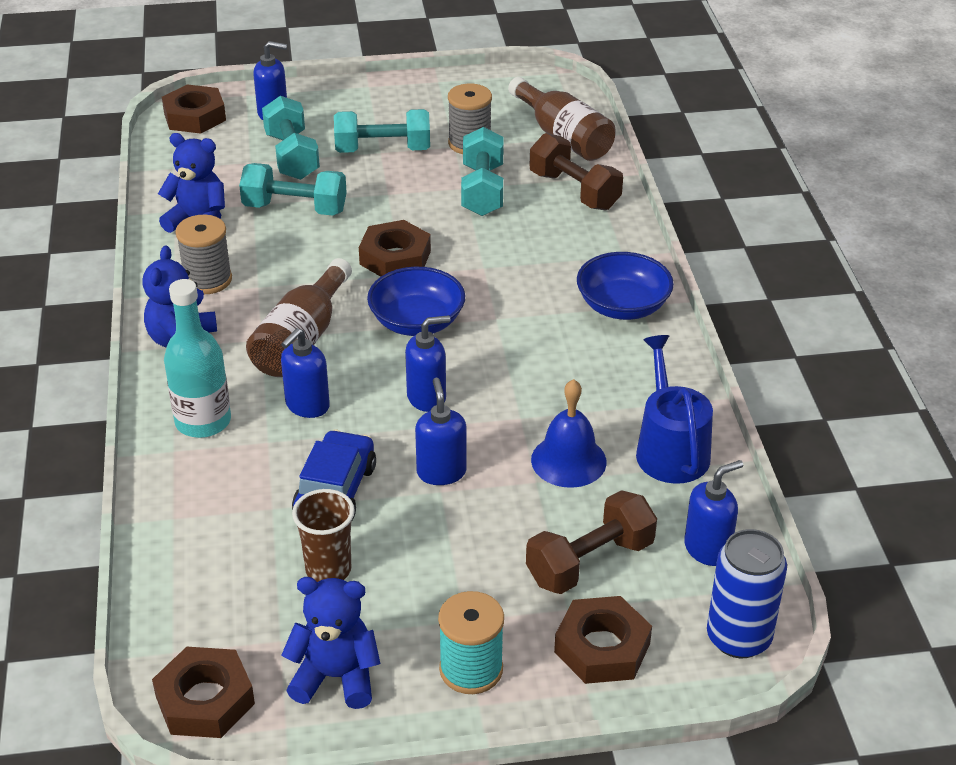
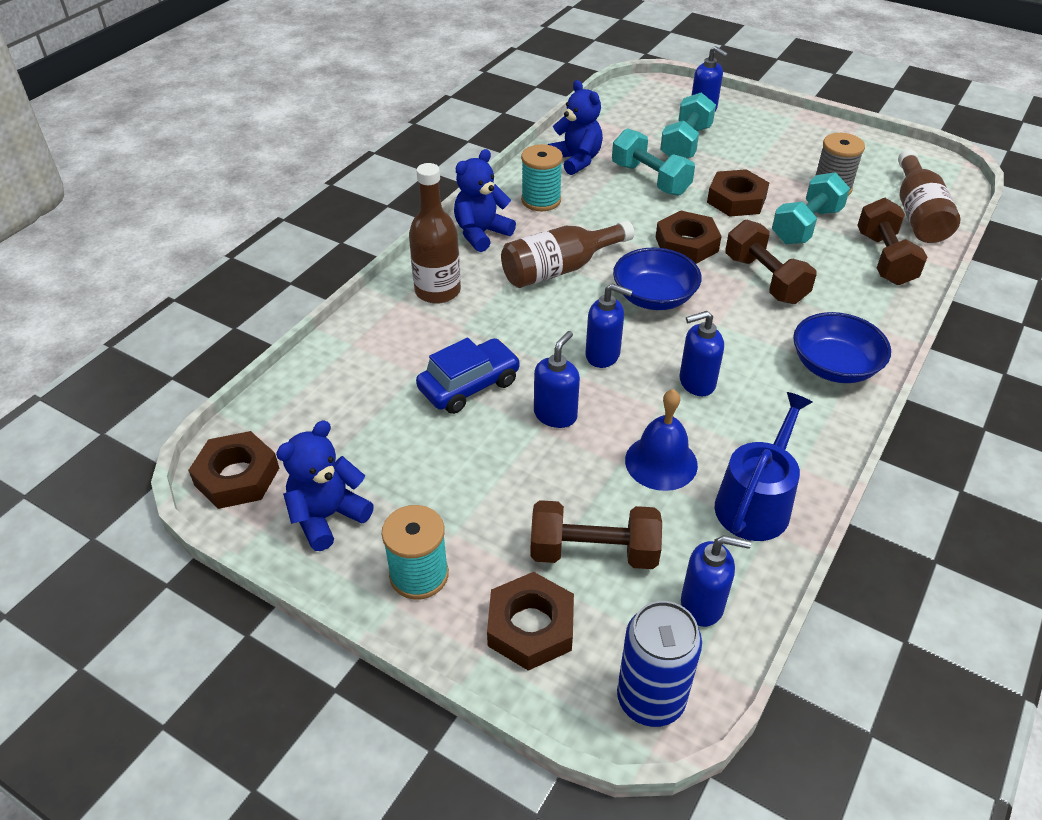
camera: 40 degrees right, 5 degrees up
(195, 116) = (647, 92): brown nut -> brown nut (736, 200)
(203, 421) = (437, 291): turquoise bottle -> brown bottle
(207, 280) = (541, 200): grey spool -> turquoise spool
(307, 406) = (514, 316): blue soap dispenser -> blue soap dispenser (696, 382)
(328, 570) = (405, 438): brown cup -> none
(335, 677) = (327, 516): blue teddy bear -> blue teddy bear turned 90 degrees counterclockwise
(383, 150) = (757, 166): turquoise dumbbell -> none
(495, 257) = (765, 279): none -> brown dumbbell

